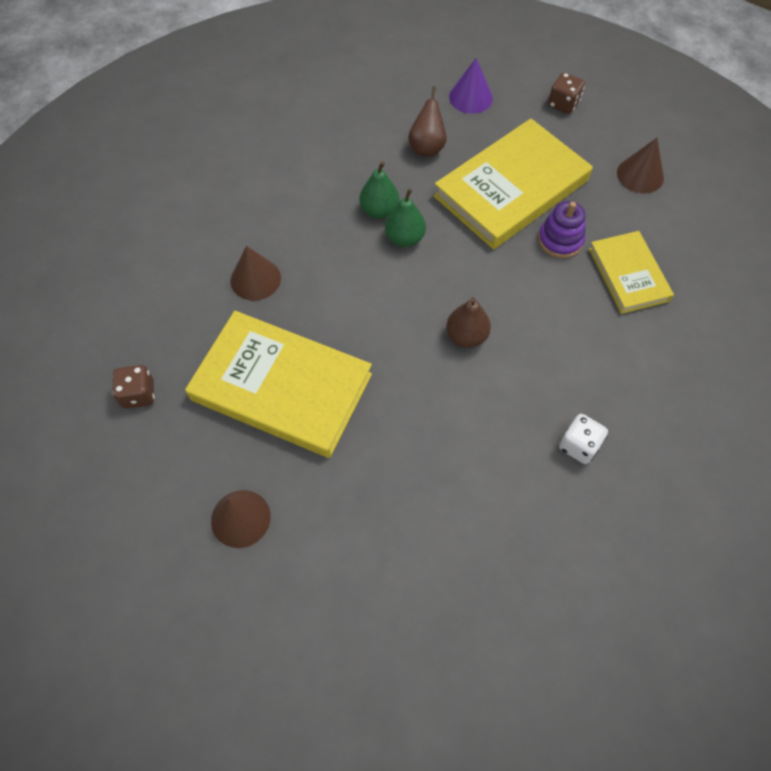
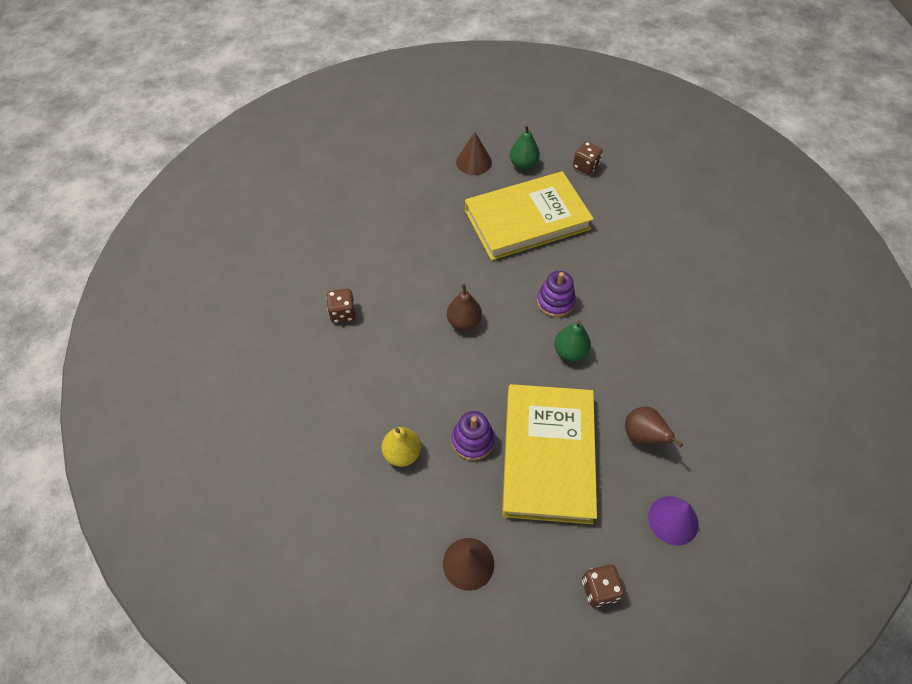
camera: 135 degrees right, 5 degrees down
(255, 279) = (615, 256): brown cone -> none
(363, 285) = (555, 302): none -> purple stacking toy
(379, 210) = (608, 357): green pear -> green pear (523, 164)
(578, 445) = (343, 313): white dice -> brown dice
(628, 275) = (402, 453): yellow book -> yellow pear

